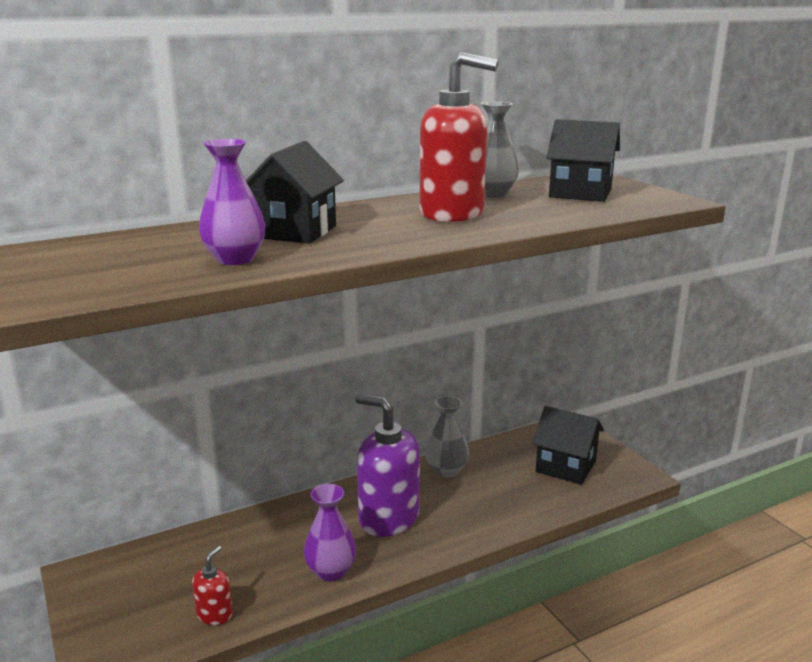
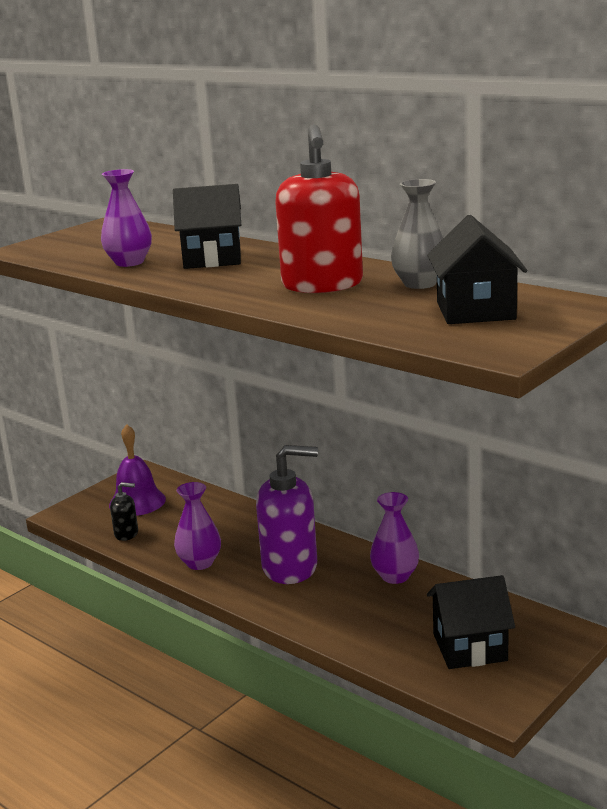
camera: 70 degrees right, 0 degrees up
(146, 591) = (137, 502): none -> purple bell
(215, 614) = (126, 534): red soap dispenser -> black soap dispenser
(388, 518) = (290, 567): purple soap dispenser -> purple soap dispenser turned 75 degrees clockwise
(446, 470) = (395, 576): grey vase -> purple vase
(565, 466) = (470, 647): black house -> black house turned 75 degrees clockwise

